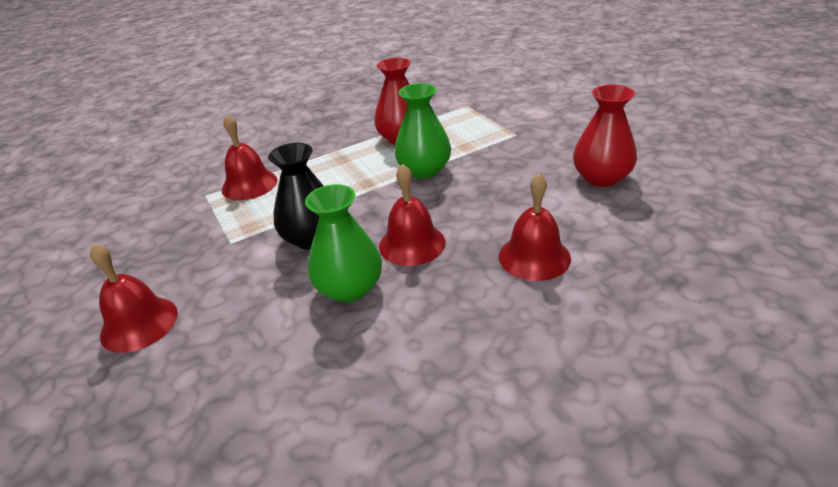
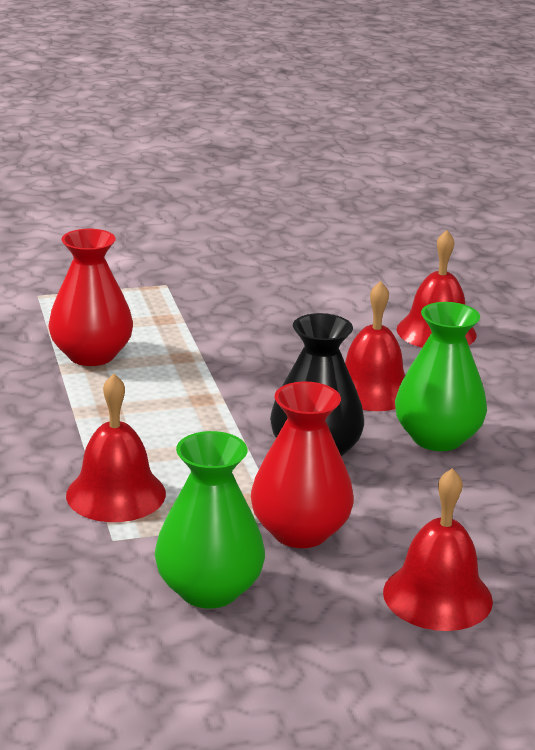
camera: 80 degrees left, 10 degrees down
(424, 170) = (204, 355): green vase -> green vase (209, 590)
(601, 178) = (314, 267): red vase -> red vase (300, 531)

